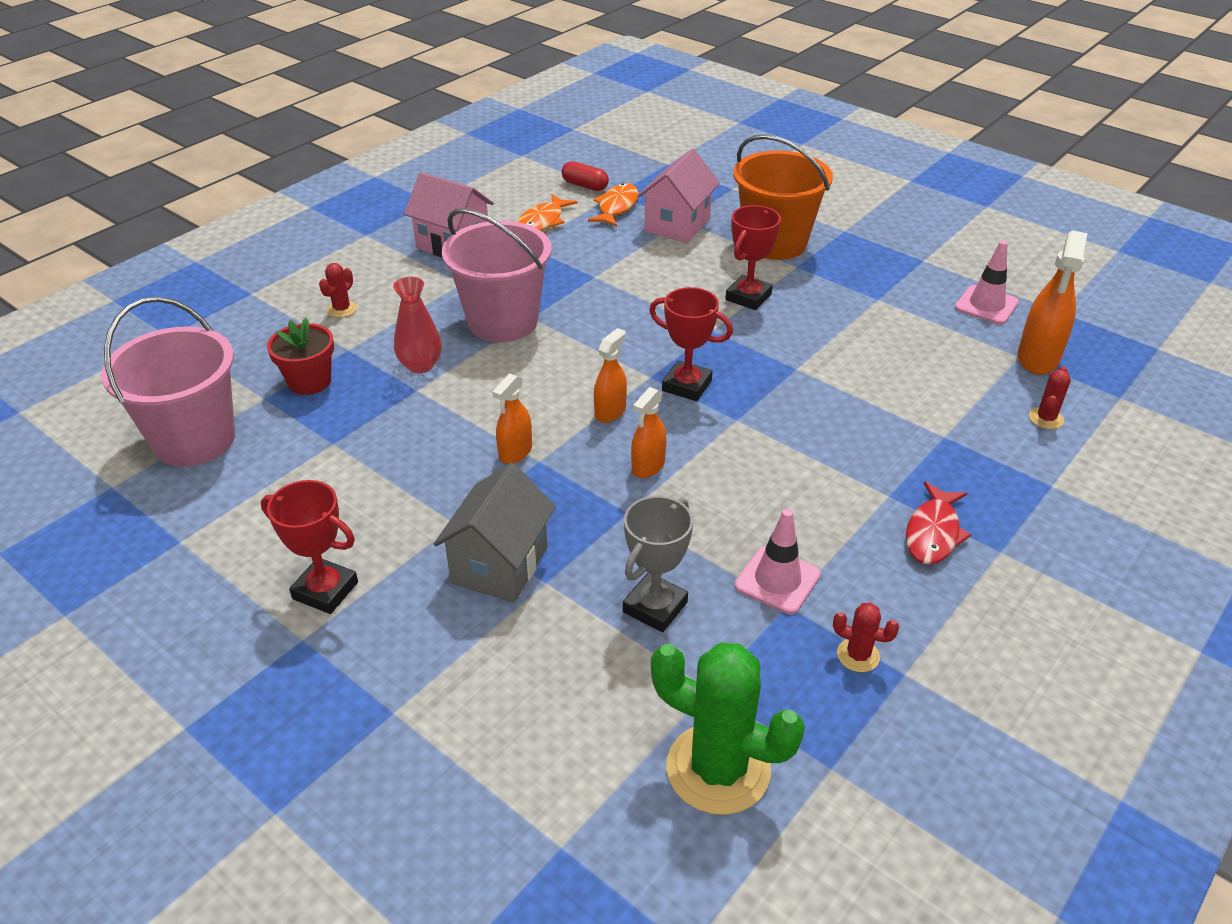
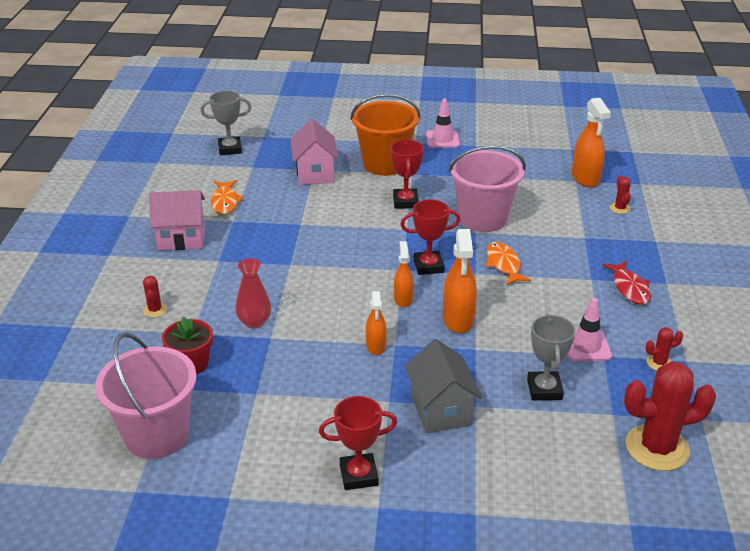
camera: 35 degrees left, 5 degrees down
(502, 322) = (275, 274): pink bucket -> pink bucket (483, 218)
(585, 186) = (226, 168): red capsule -> none
(614, 165) = (230, 149): none -> grey trophy
(616, 207) = (263, 175): orange fish -> orange fish (504, 264)
(648, 466) = (458, 319): orange spray bottle -> orange spray bottle, size x1.64
(718, 769) = (657, 448): green cactus -> red cactus
(986, 305) = (532, 159): pink traffic cone -> pink traffic cone (442, 139)

